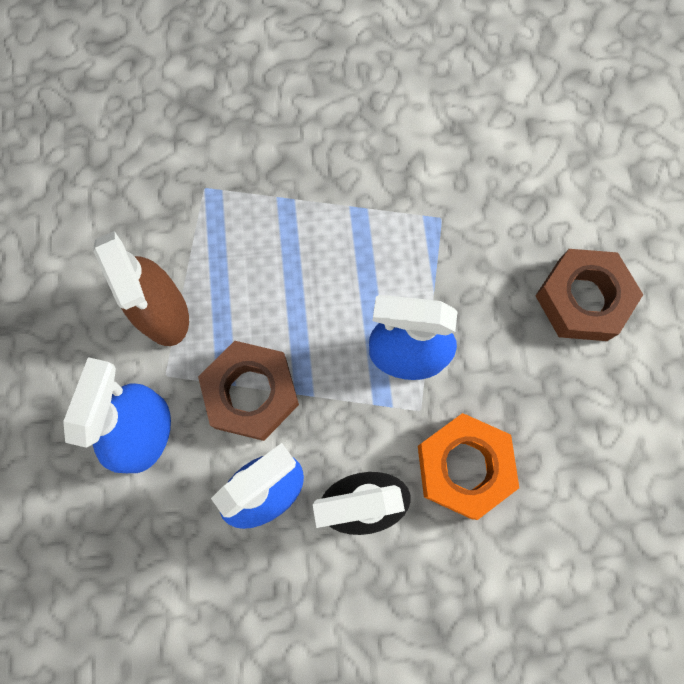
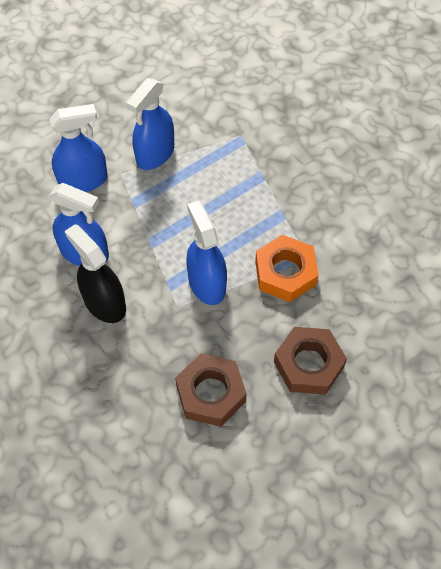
camera: 60 degrees right, 15 degrees down
(163, 312) = (155, 154): brown spray bottle -> blue spray bottle
(251, 393) = (135, 217): brown nut -> brown nut (211, 393)
(464, 467) = (157, 346): orange nut -> orange nut (285, 273)

